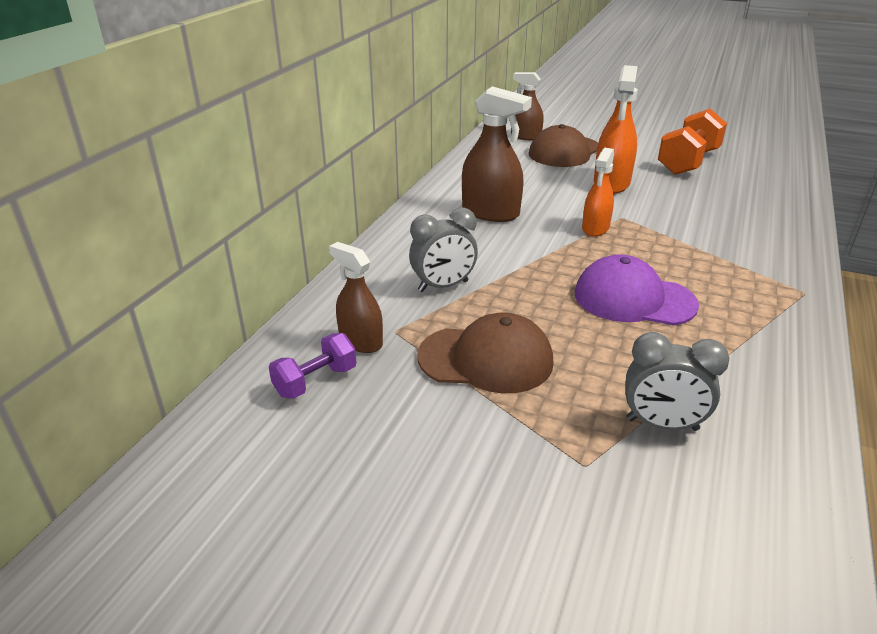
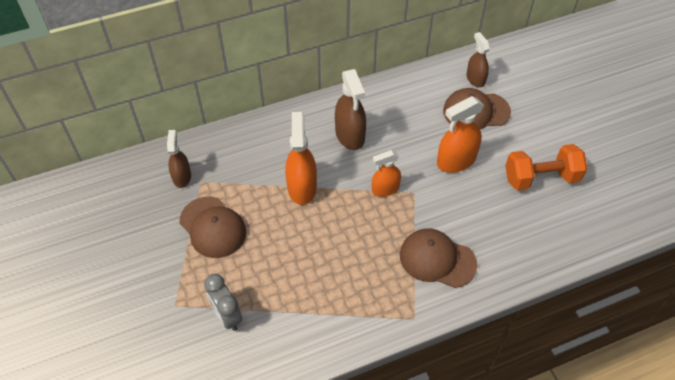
camera: 45 degrees right, 20 degrees up
(315, 381) = (142, 185): purple dumbbell -> none
(443, 286) = (254, 171): grey clock -> none
(518, 270) = (302, 187): none -> orange spray bottle
(634, 299) = (324, 249): purple cap -> none
(731, 245) = (437, 259): none -> brown cap

